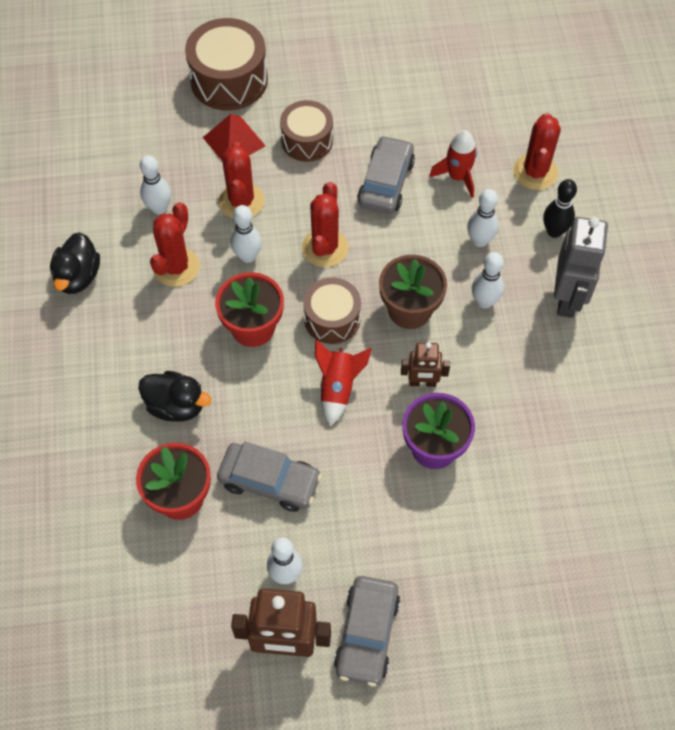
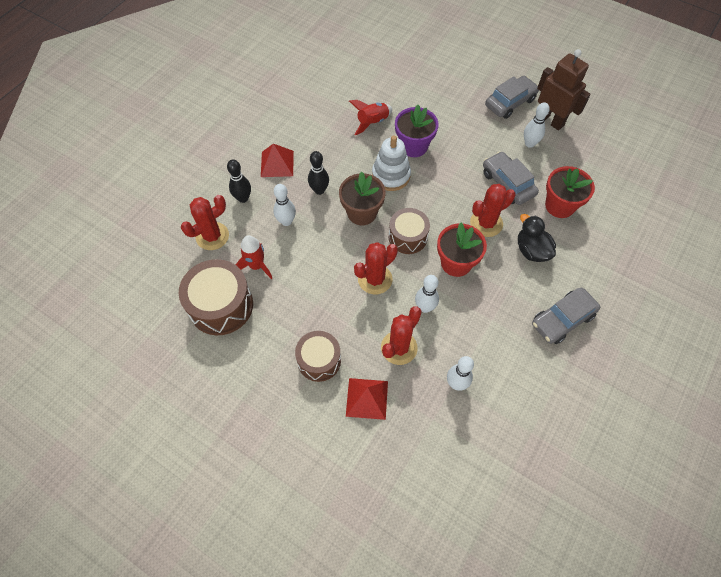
camera: 140 degrees left, 0 degrees up
(78, 277) = (543, 372): black duck -> none
(176, 267) = (474, 332): red cactus -> red cactus (486, 223)
(229, 80) = (326, 457): brown drum -> brown drum (221, 305)
(338, 388) = (436, 201): red rocket -> red rocket (372, 122)
(386, 182) = (300, 293): grey car -> grey car (562, 319)
(422, 382) = (391, 175): brown robot -> white stacking toy
(484, 301) = (319, 190): white bowling pin -> black bowling pin
(567, 298) = (277, 163): grey robot -> red pyramid

